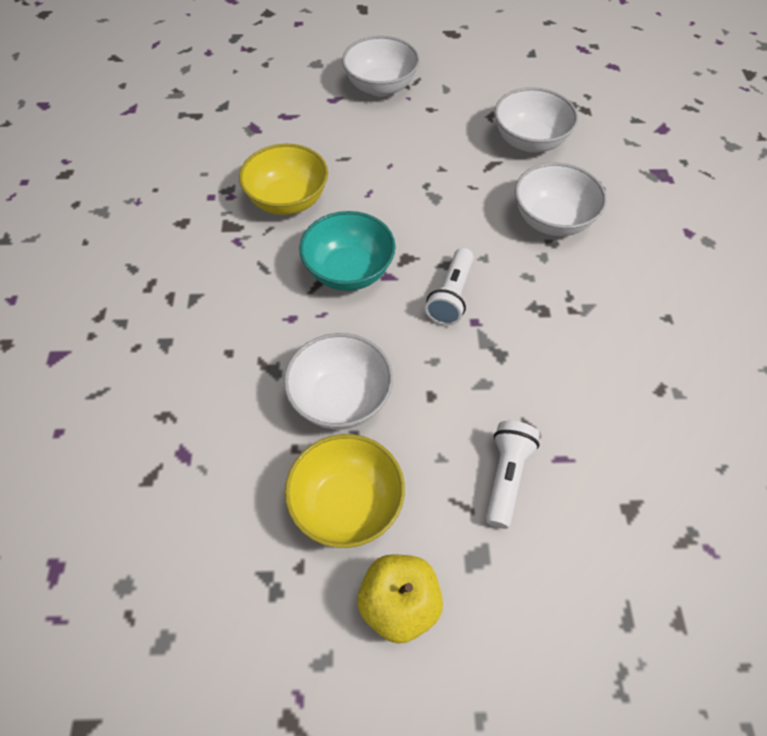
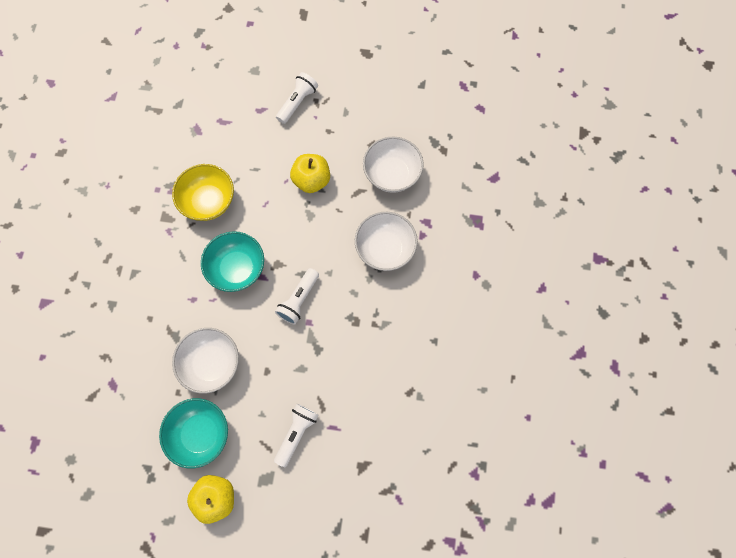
camera: 10 degrees right, 15 degrees up
(347, 505) = (200, 434): yellow bowl -> turquoise bowl
(380, 87) = (297, 102): white bowl -> white flashlight
(425, 160) = (311, 180): none -> yellow apple

